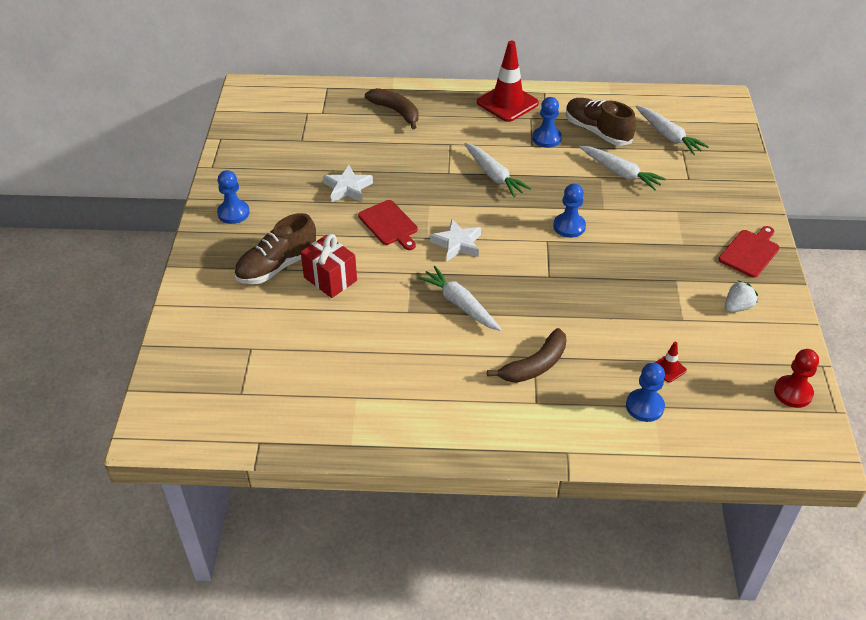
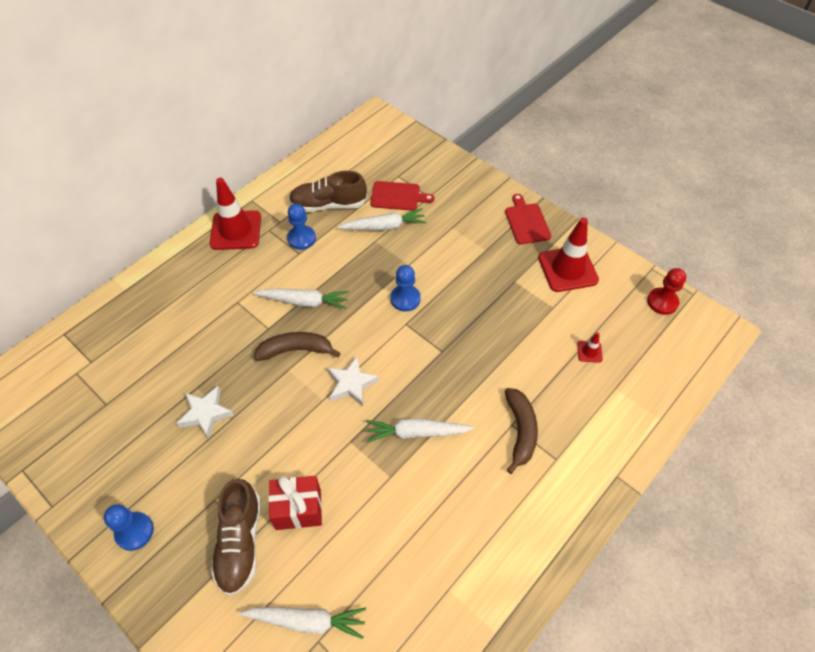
camera: 50 degrees left, 10 degrees up
(389, 224) = (281, 415): red cutting board -> red cutting board (398, 196)
(396, 111) = (156, 308): brown banana -> brown banana (296, 350)
(644, 406) = (612, 393): blue pawn -> none
(668, 136) = (377, 172): white carrot -> white carrot (307, 621)
(737, 307) = (567, 269): white strawberry -> red traffic cone

